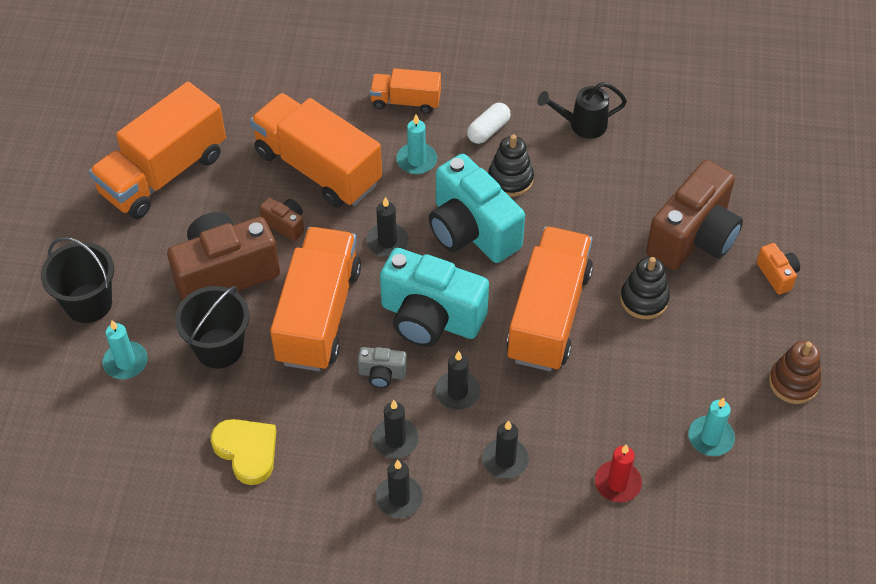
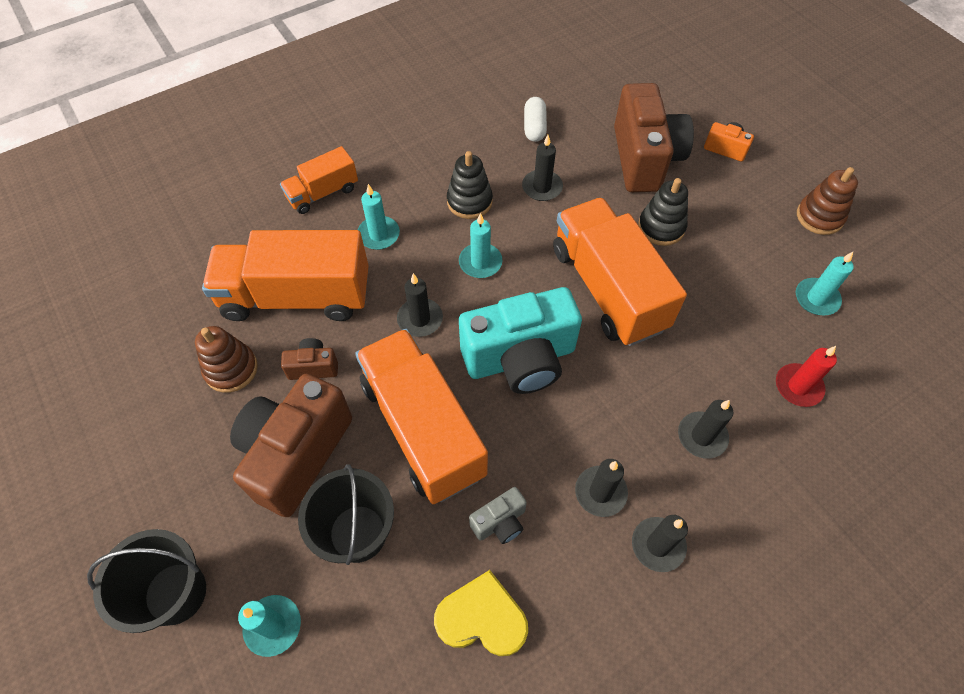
camera: 40 degrees left, 5 degrees up
(163, 173) = (145, 400): orange truck -> none
(232, 189) = (231, 369): none -> brown stacking toy
(382, 374) = (530, 440): grey camera -> grey camera (500, 522)
(457, 392) = (606, 407): black candle -> black candle (542, 187)
(471, 231) = (480, 262): turquoise camera -> turquoise candle
(488, 130) = (414, 175): white capsule -> white capsule (534, 127)
(582, 125) = (482, 127): black watering can -> none

